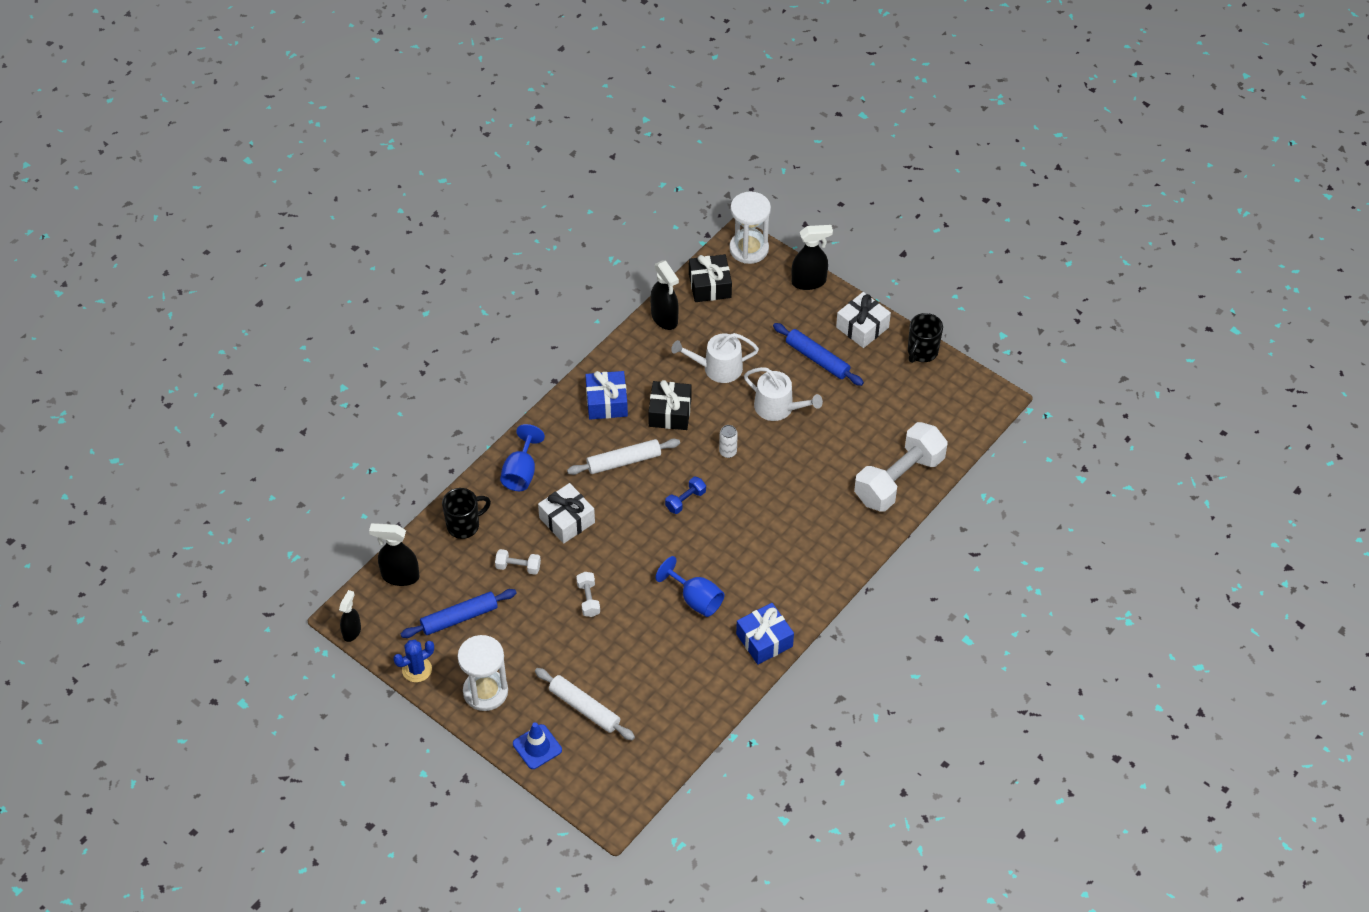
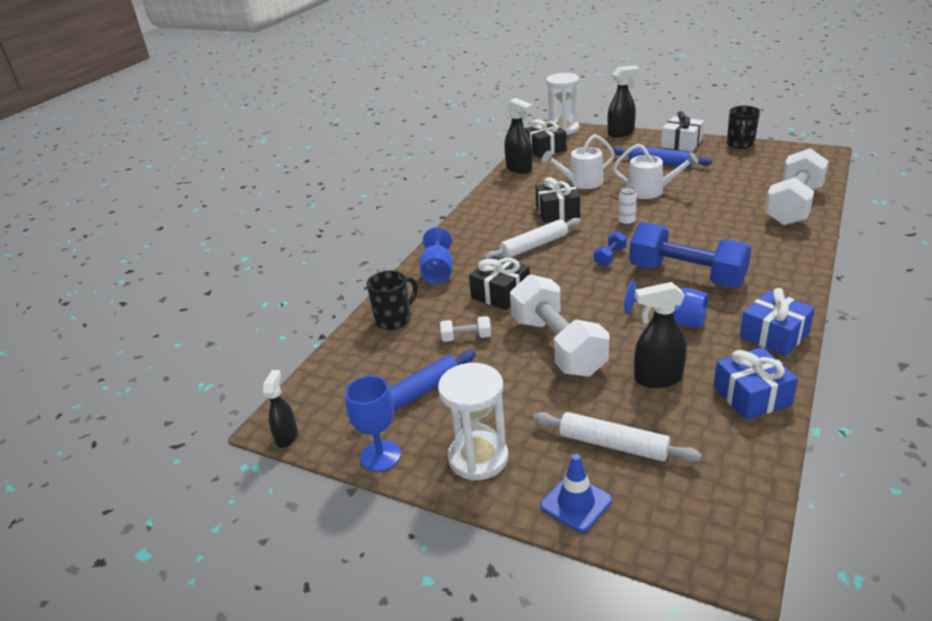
camera: 10 degrees left, 20 degrees down
(400, 576) = (334, 374): black spray bottle -> black spray bottle (657, 379)
(417, 669) = (380, 456): blue cactus -> blue goblet
(567, 520) = (500, 293): white gift -> black gift
(588, 599) = (557, 346): white dumbbell -> white dumbbell, size x2.36
(606, 402) = (497, 217): blue gift -> blue gift (752, 396)
(738, 547) = (686, 275): none -> blue dumbbell

